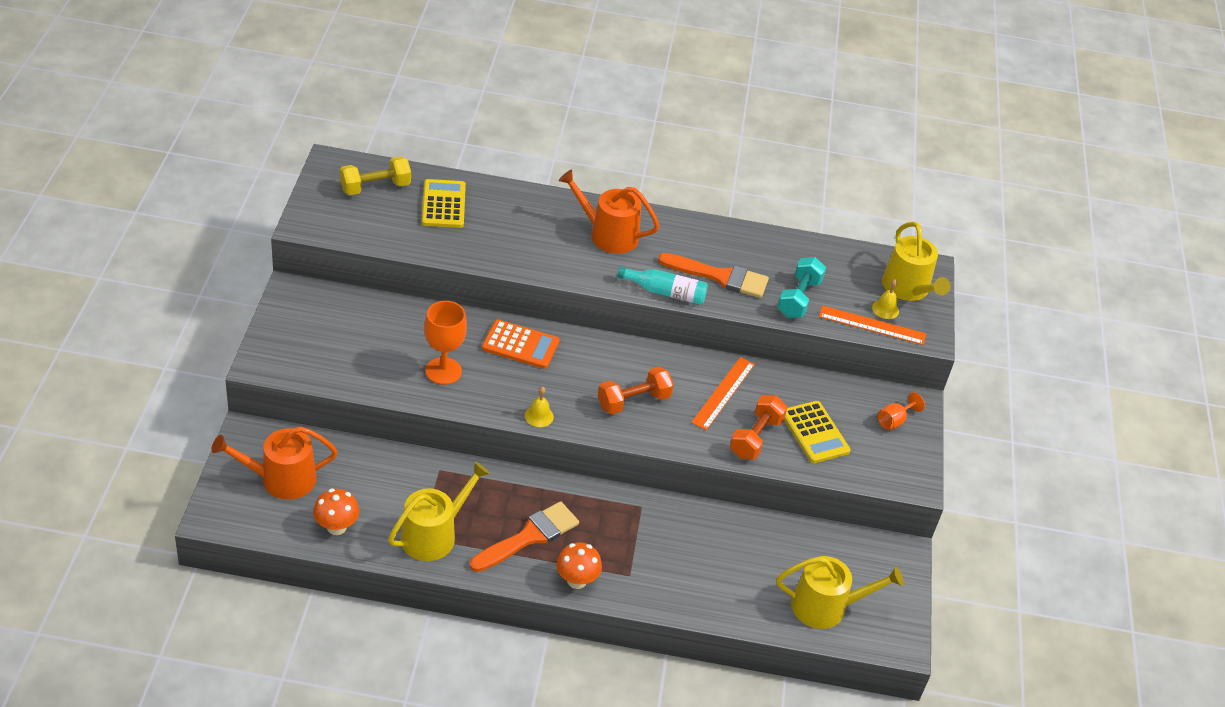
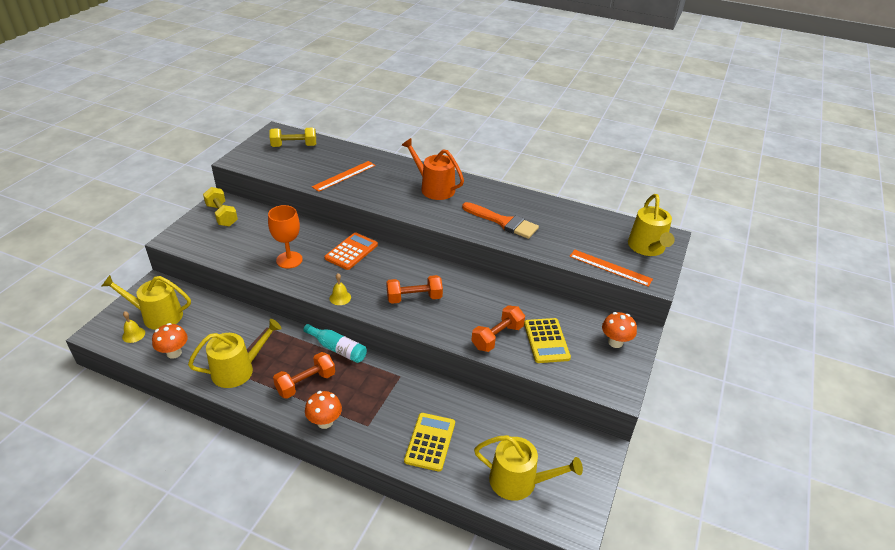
camera: 20 degrees right, 5 degrees down
(281, 479) = (157, 316): orange watering can -> yellow watering can
(308, 314) = (222, 215): none -> yellow dumbbell
(443, 204) = (332, 159): yellow calculator -> yellow calculator (430, 442)
(520, 345) = (351, 251): orange calculator -> orange calculator turned 90 degrees counterclockwise
(529, 536) = (306, 383): orange brush -> orange dumbbell
(665, 292) = (458, 226): turquoise bottle -> turquoise bottle (337, 349)
(723, 393) = (484, 302): orange ruler -> orange ruler (344, 176)
(798, 298) = (558, 243): turquoise dumbbell -> none
(885, 309) = (624, 258): yellow bell -> yellow bell (133, 335)
(894, 421) = (615, 342): orange goblet -> orange mushroom

